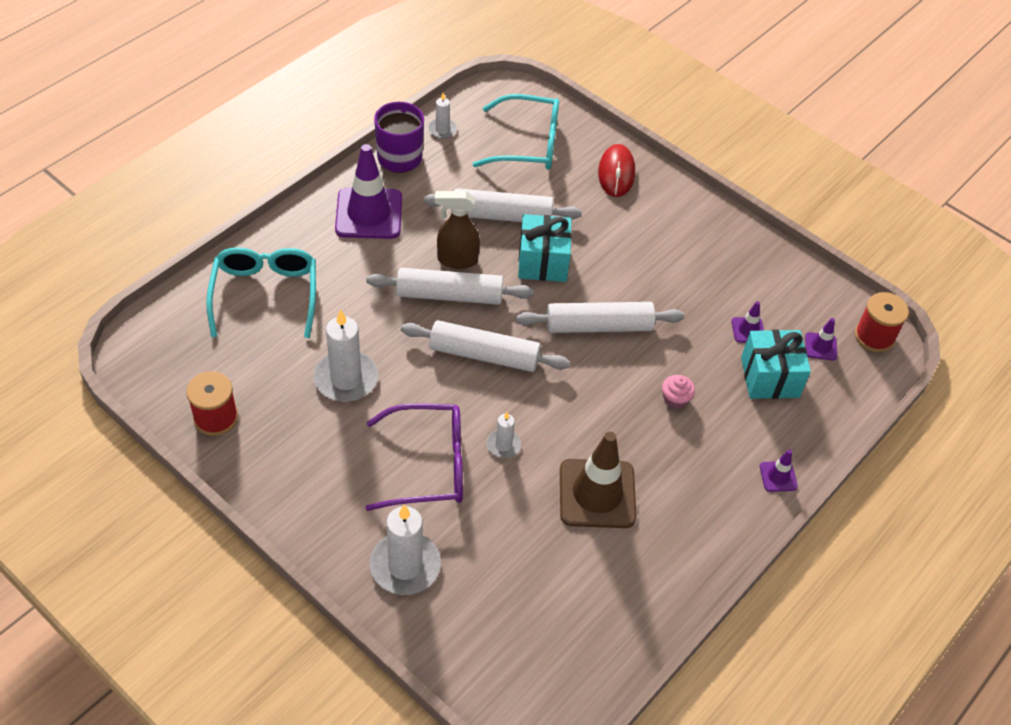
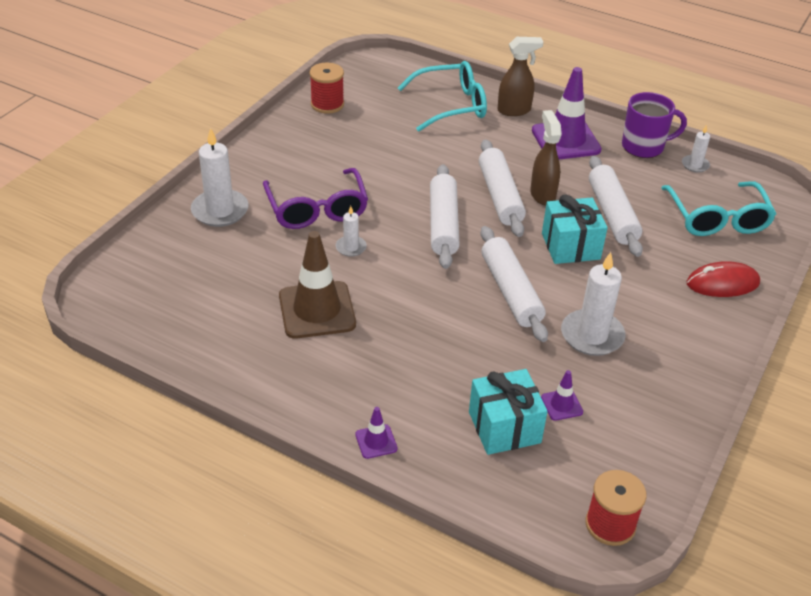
camera: 80 degrees right, 10 degrees down
(297, 240) = (514, 110): none -> brown spray bottle
(346, 379) = (386, 156): white candle -> white candle (592, 335)
(675, 399) = (445, 354): pink cupcake -> none
(820, 346) = (569, 471): purple traffic cone -> none

